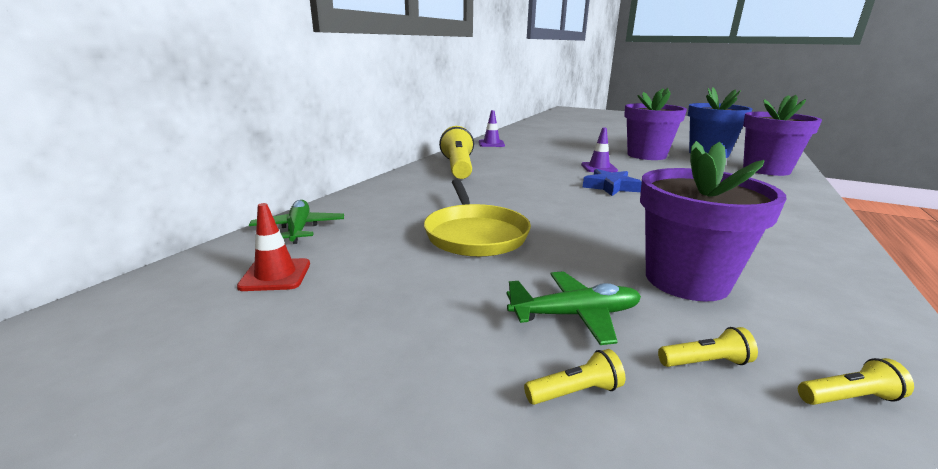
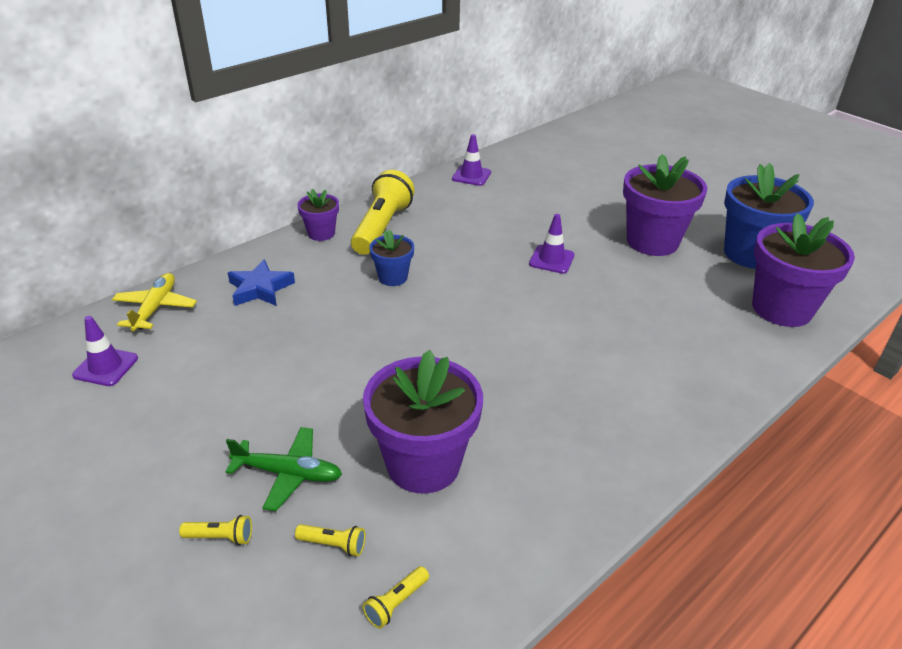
camera: 20 degrees right, 15 degrees up
(275, 275) = (106, 367): red traffic cone -> purple traffic cone
(299, 229) = (155, 308): green plane -> yellow plane
(413, 175) = (321, 233): none -> purple flower pot
(475, 234) = (298, 353): yellow pan -> none
(499, 187) = (393, 277): none -> blue flower pot
(610, 187) = (519, 303): blue star -> blue star (260, 289)
(848, 397) = (396, 603): yellow flashlight -> yellow flashlight turned 120 degrees clockwise

